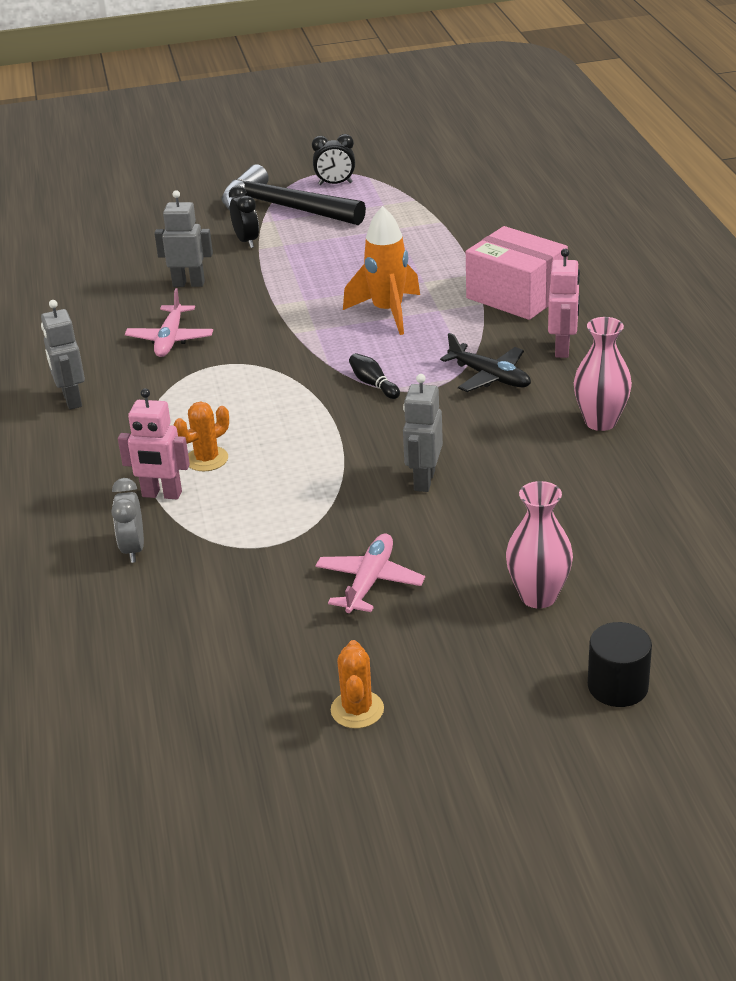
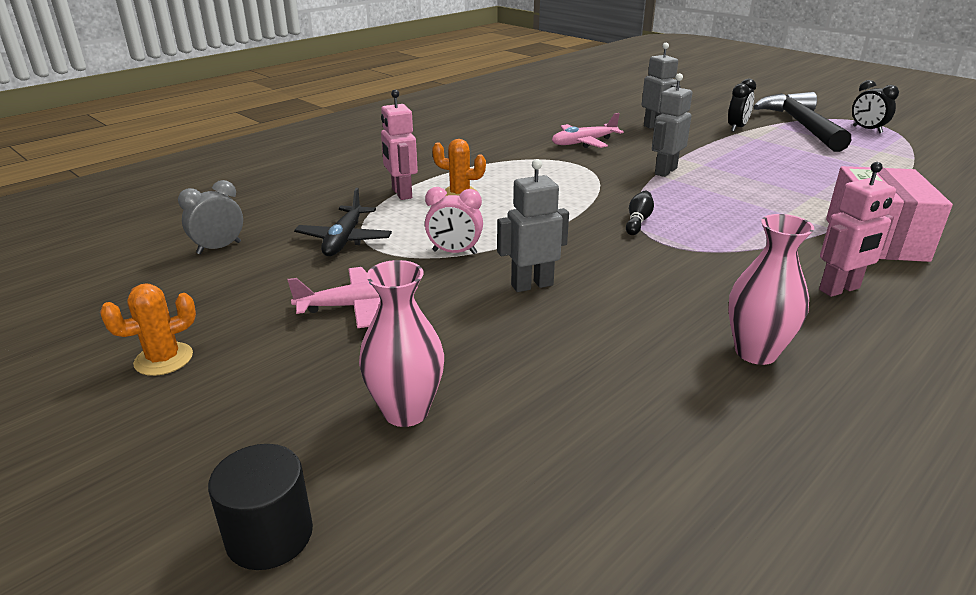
camera: 55 degrees right, 5 degrees down
(71, 400) = (476, 139): grey robot -> grey robot (665, 171)
(133, 549) = (328, 204): grey clock -> grey clock (219, 248)
(327, 501) = (454, 252): none -> pink clock
(387, 312) = (744, 196): orange rocket -> none
(490, 377) = (731, 267): black plane -> black plane (344, 240)

